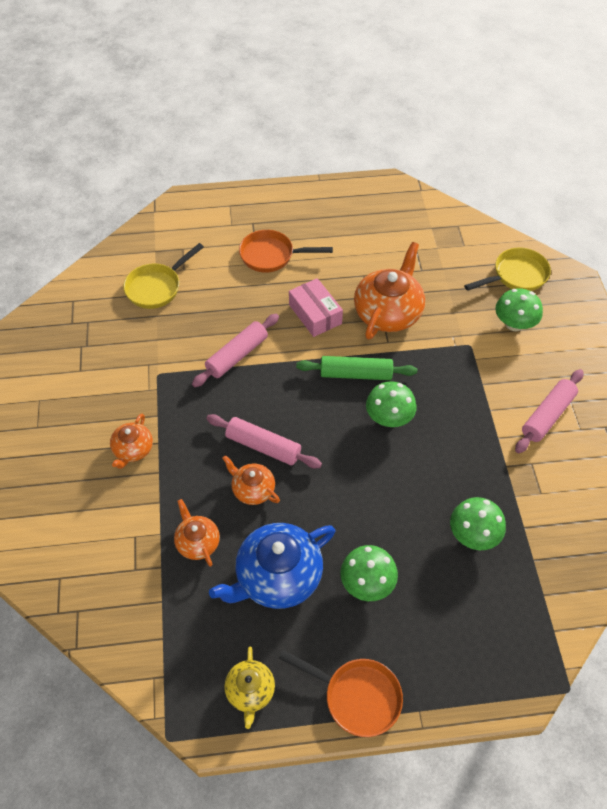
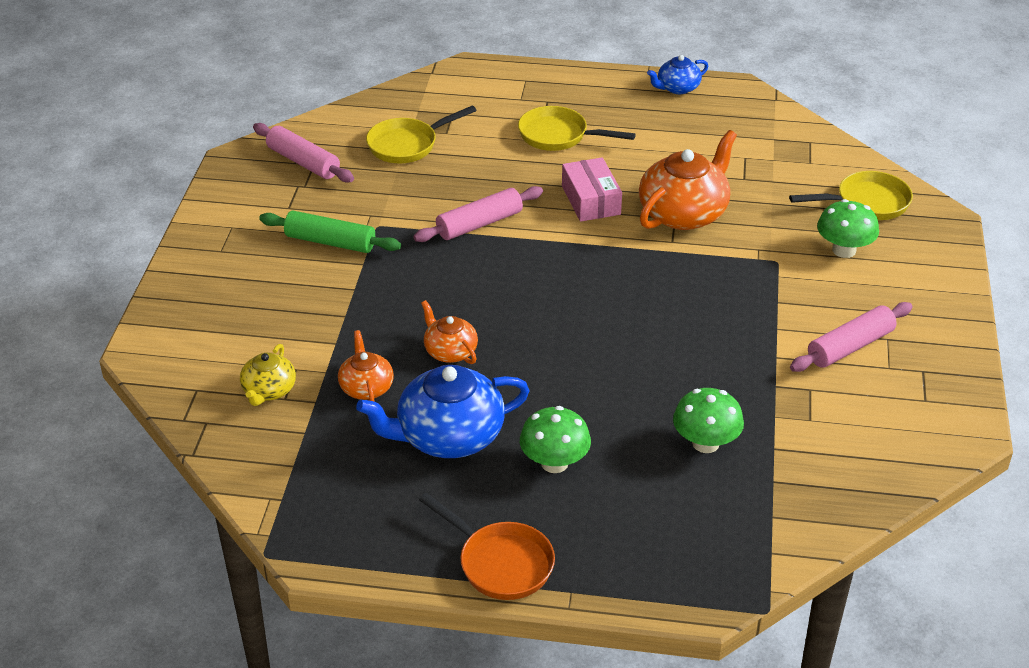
camera: 15 degrees right, 15 degrees down
(133, 449) = (322, 290): orange teapot -> none
(250, 691) = (376, 532): yellow teapot -> yellow teapot (269, 390)
(263, 446) = (478, 314): pink rolling pin -> pink rolling pin (303, 162)
(271, 256) = (558, 136): orange pan -> yellow pan
(346, 192) = (677, 88): none -> blue teapot
(356, 374) = (619, 265): green rolling pin -> green rolling pin (330, 242)
(389, 418) = (644, 314): green mushroom -> none

